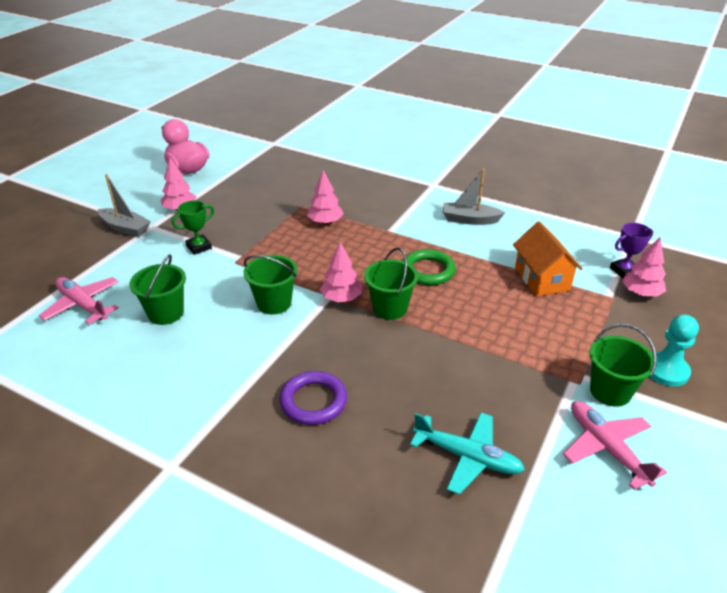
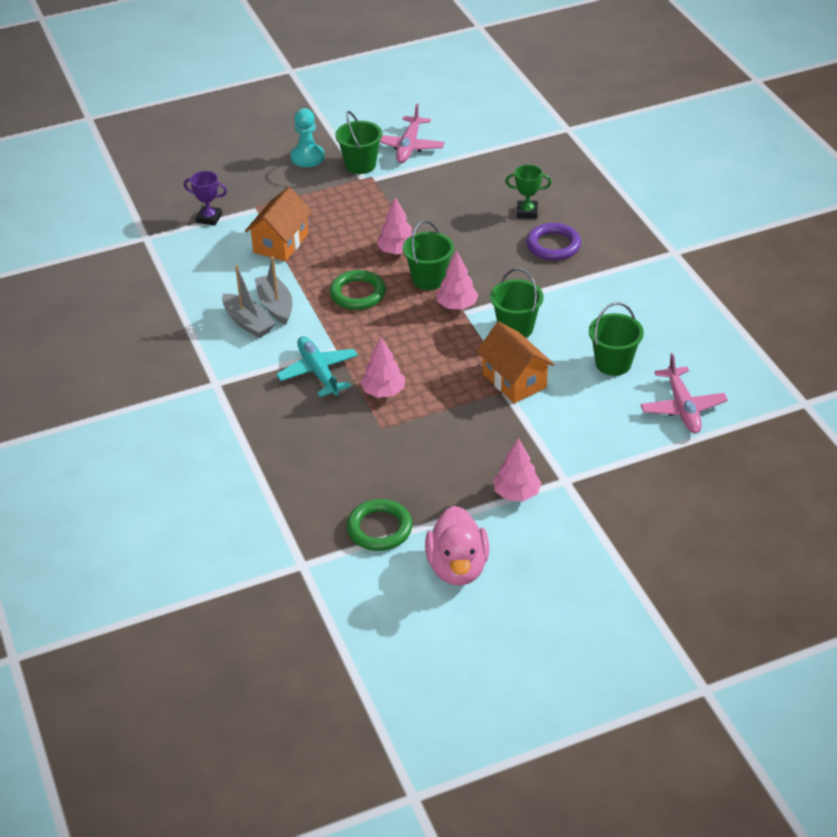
camera: 140 degrees left, 5 degrees up
(125, 228) = (594, 493): grey boat -> grey boat (275, 305)
(199, 247) = (534, 424): green trophy -> green trophy (527, 212)
(239, 266) = (514, 380): none -> orange house
(248, 167) = (379, 528): none -> green ring
(467, 457) = (492, 178): turquoise plane -> turquoise plane (318, 372)
(640, 293) = (230, 199): pink tree -> pink tree (397, 251)

